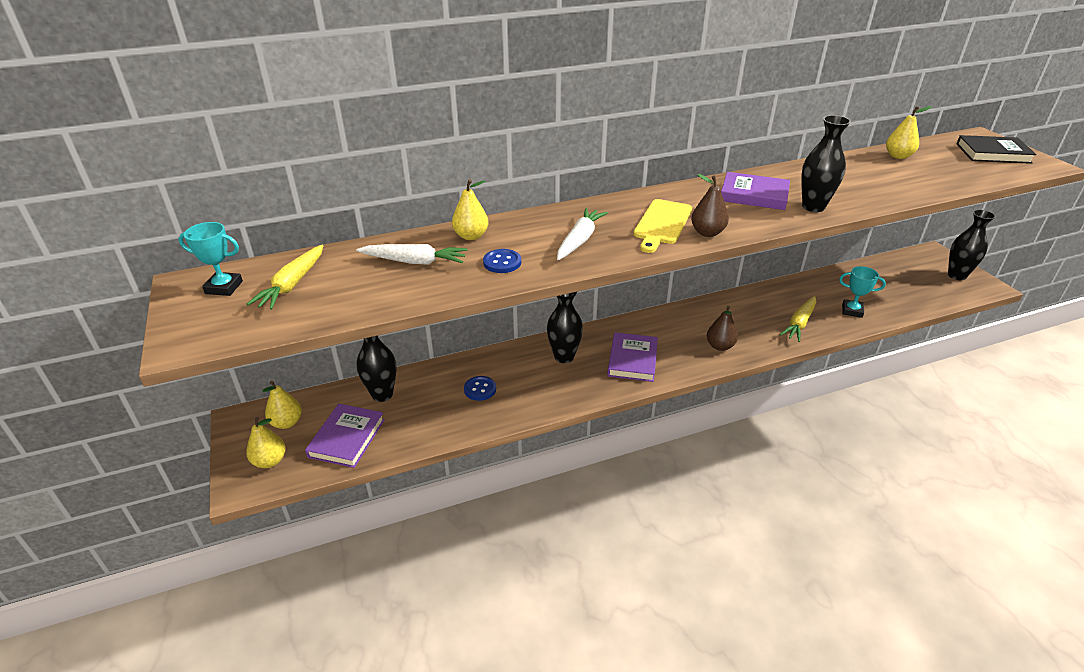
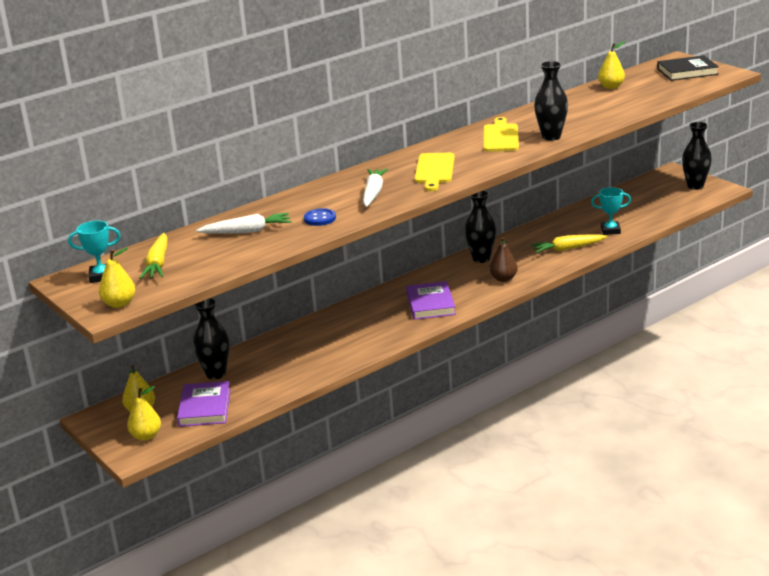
camera: 15 degrees left, 10 degrees down
(471, 236) = (281, 207): yellow pear -> yellow pear (119, 304)
(480, 389) = (304, 352): blue button -> none
(564, 357) = (367, 314): black vase -> black vase (481, 259)
(707, 233) = (473, 169): brown pear -> none
(754, 195) = (500, 137): purple book -> yellow cutting board
(799, 323) = (567, 249): yellow carrot -> yellow carrot turned 60 degrees clockwise

